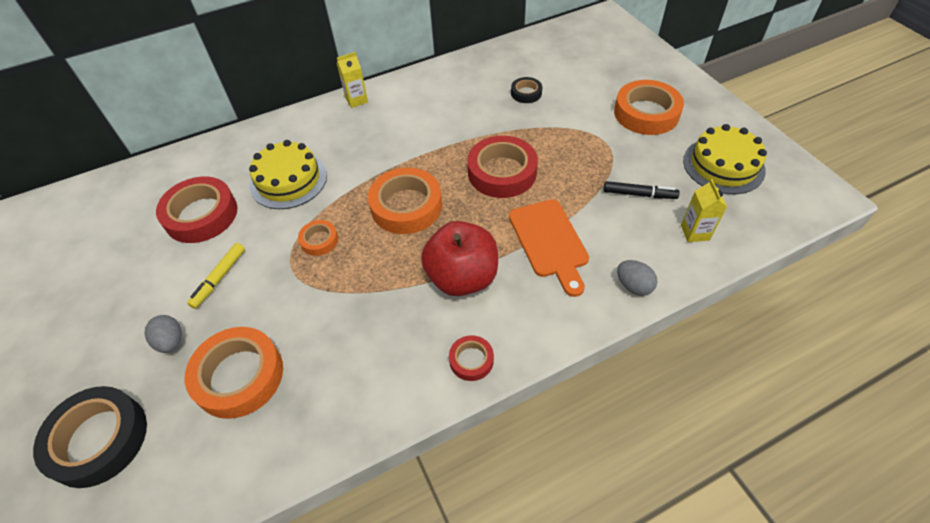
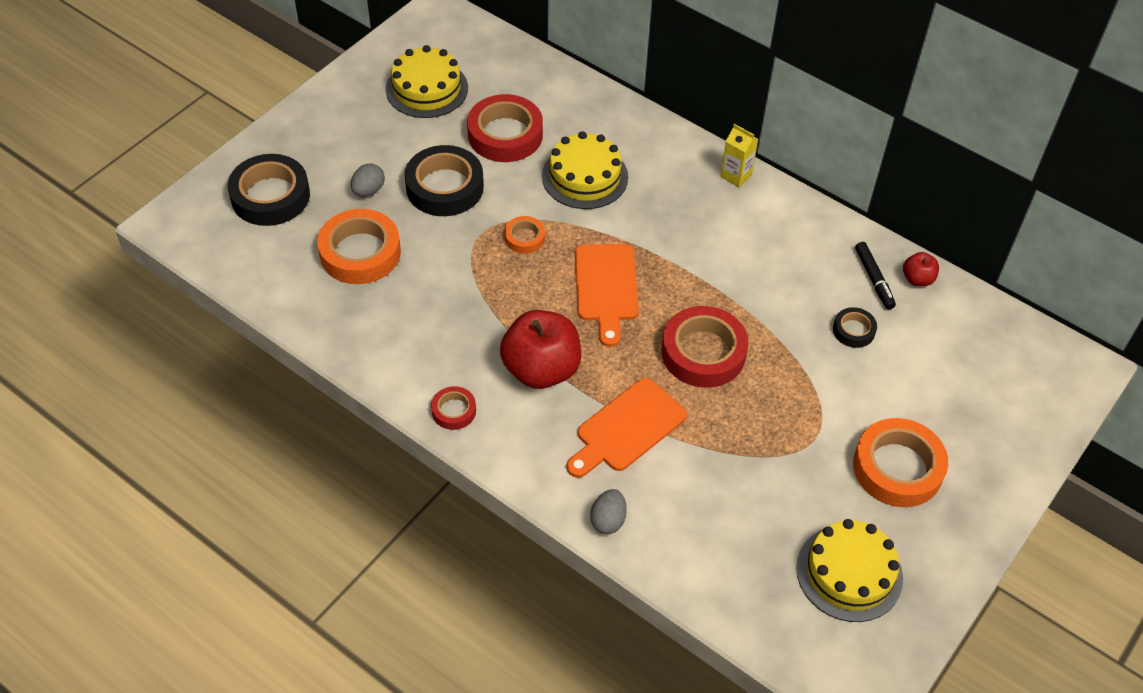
camera: 60 degrees right, 0 degrees up
(97, 252) = (427, 88): none -> yellow cake
(219, 278) = (444, 187): yellow marker -> black tape
(406, 206) = (606, 287): orange tape -> orange cutting board
(502, 52) = (917, 279): none -> red apple
(639, 194) = (746, 494): black marker -> black marker (874, 279)
(695, 232) = (717, 563): yellow carton -> none

